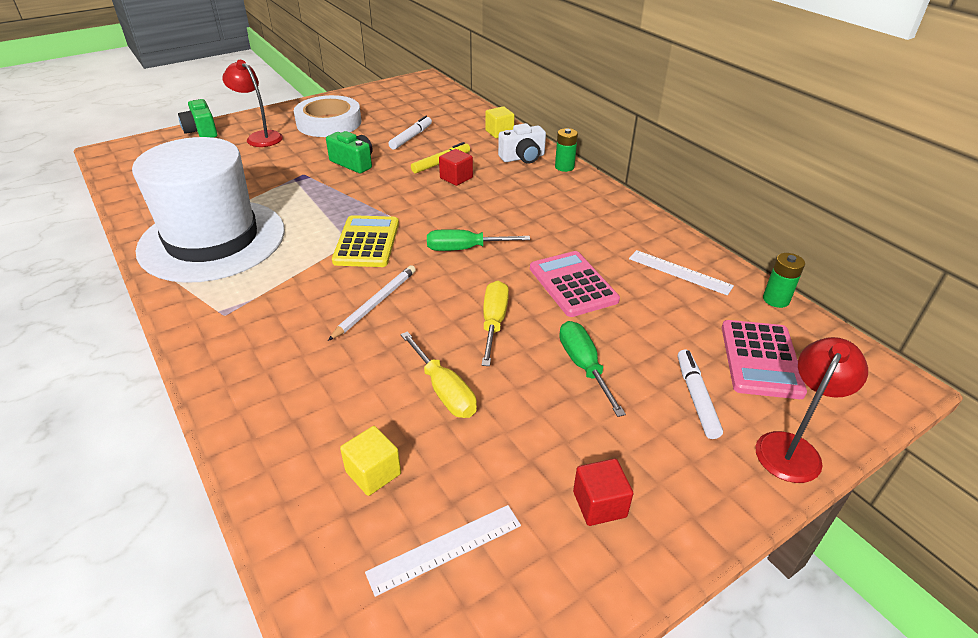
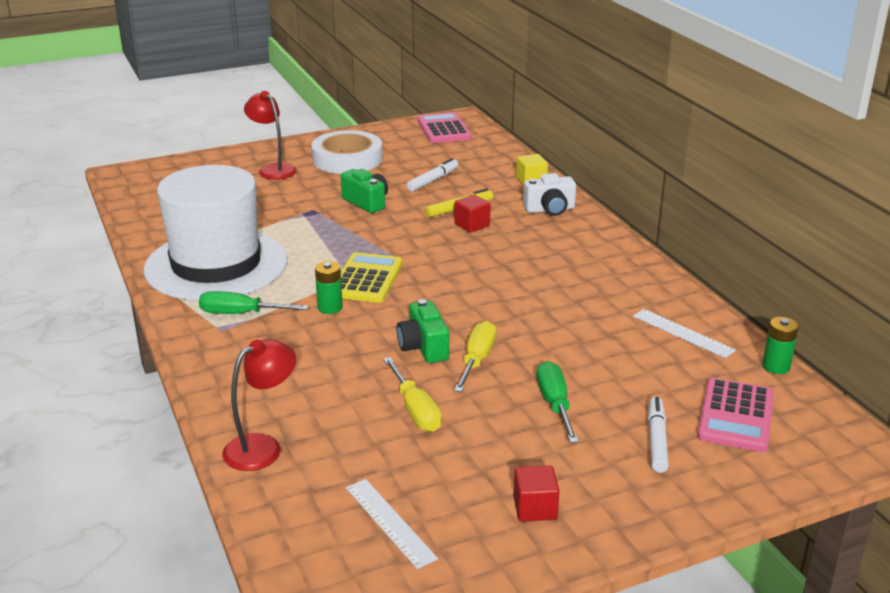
camera: 10 degrees right, 10 degrees down
(202, 131) = (214, 160): green camera -> green camera (423, 347)
(373, 473) = (339, 464): yellow cube -> none
(375, 303) = (365, 333): white pencil -> none
(445, 548) = (390, 522): white ruler -> white ruler turned 75 degrees clockwise
(465, 249) = (465, 293): green screwdriver -> green screwdriver (241, 314)
(564, 167) = (593, 222): green battery -> green battery (330, 307)
(573, 284) = (566, 334): pink calculator -> pink calculator (443, 129)
(792, 447) = (735, 488): red lamp -> red lamp (262, 447)

